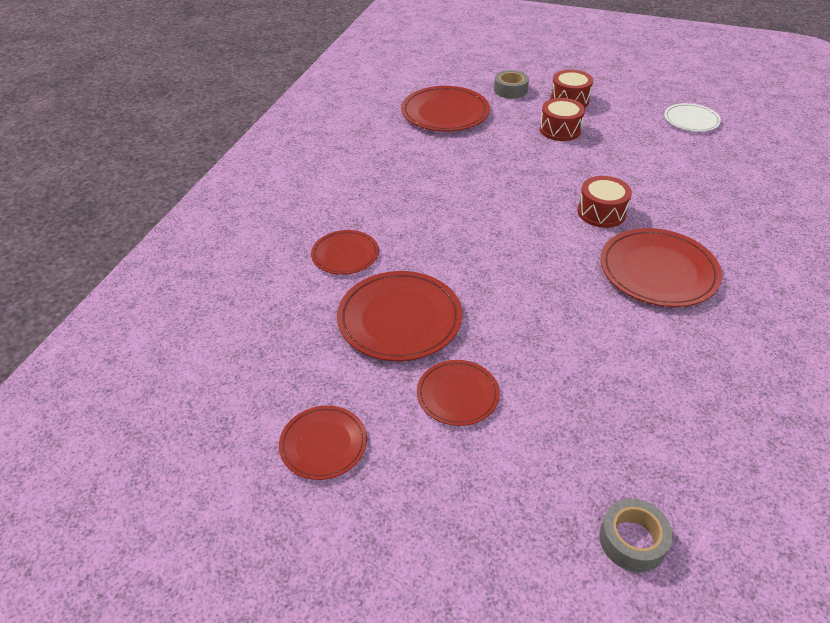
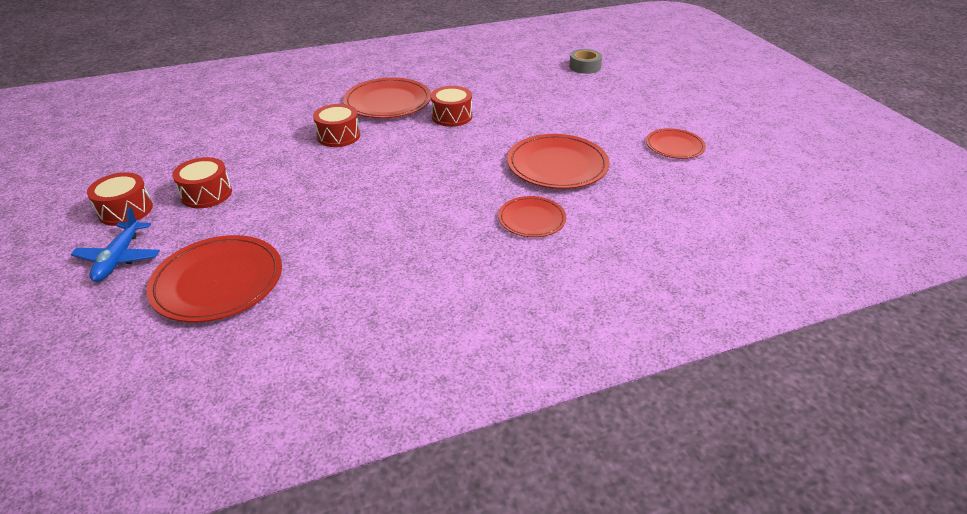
camera: 130 degrees left, 5 degrees down
(457, 394) = (580, 124): red plate -> none
(510, 90) = (119, 258): grey tape -> blue plane
(578, 301) = (452, 116): none -> red drum
(691, 120) = (136, 138): white plate -> none

